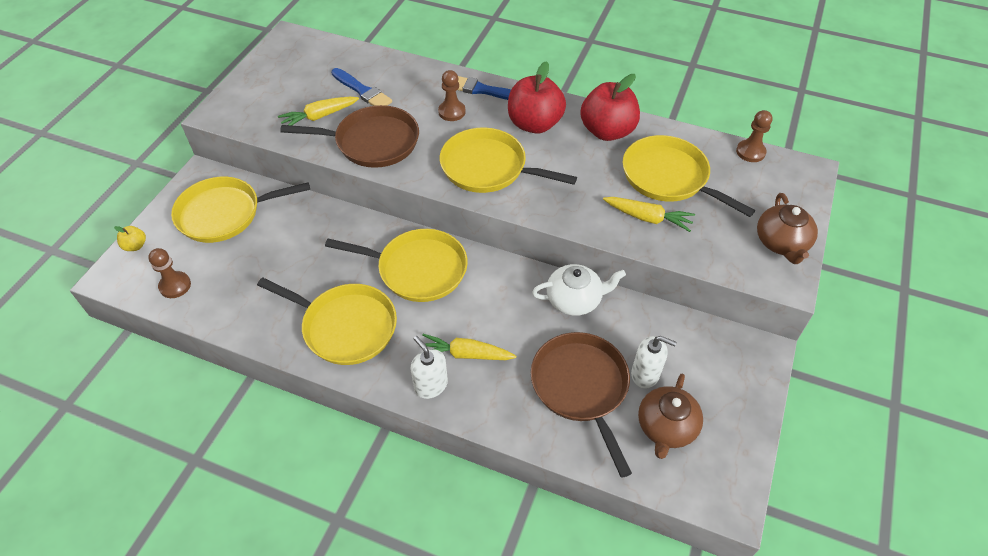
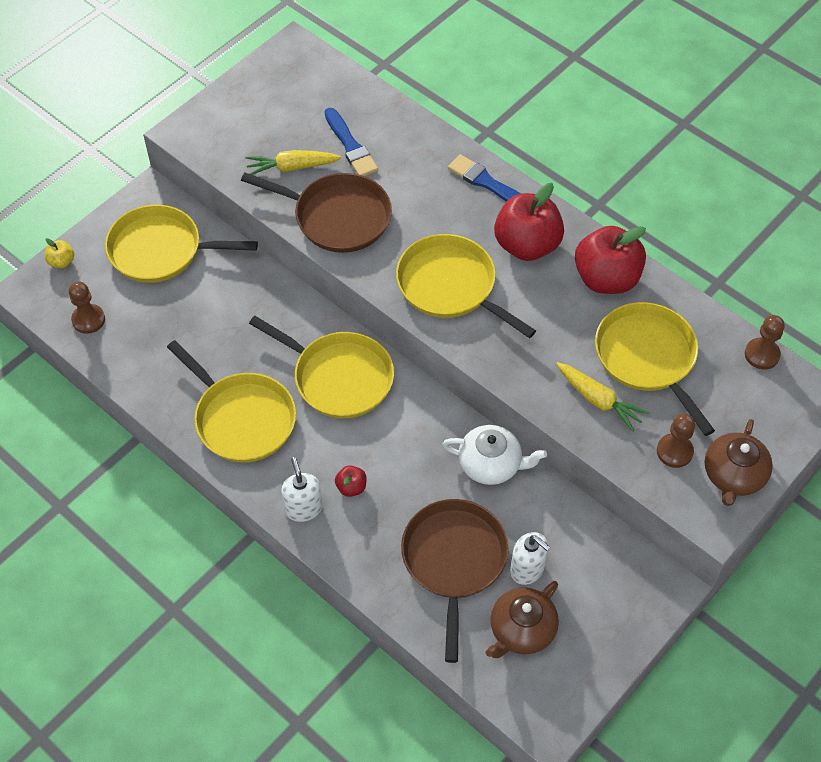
camera: 20 degrees right, 5 degrees up
(452, 112) = (440, 202): brown pawn -> brown pawn (674, 451)
(466, 354) = (351, 487): yellow carrot -> red apple

